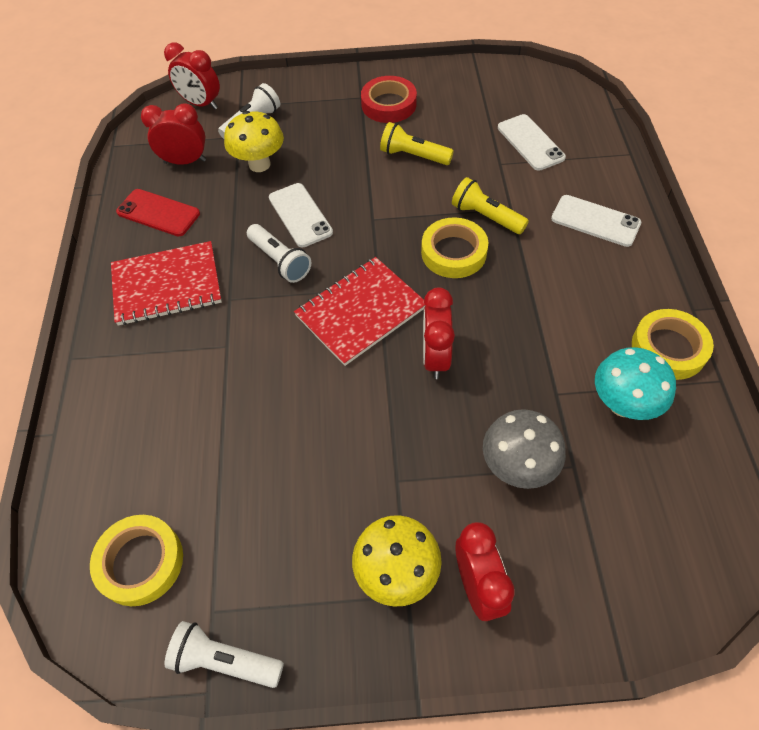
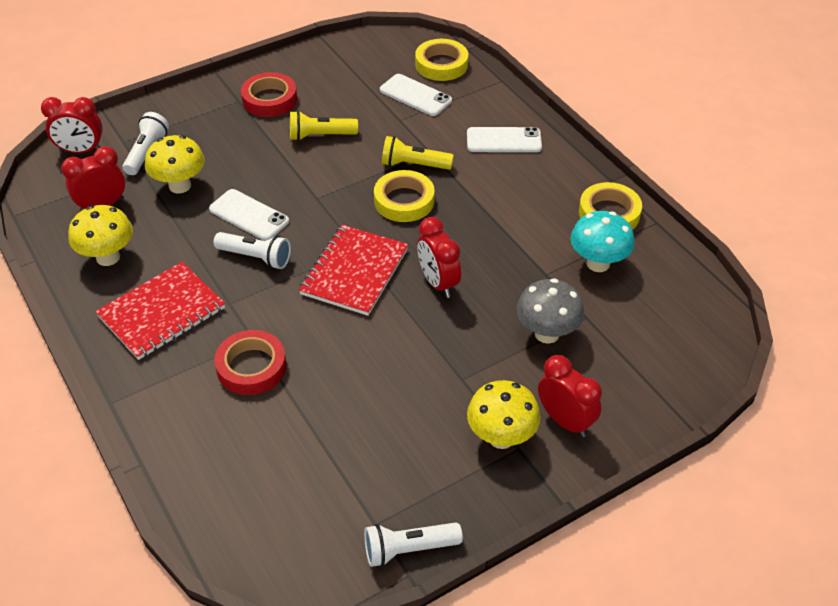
camera: 30 degrees left, 10 degrees down
(140, 562) = (292, 518): yellow tape -> yellow tape (441, 64)
(158, 213) = (108, 257): red phone -> yellow mushroom
(206, 375) = (251, 367): none -> red tape

